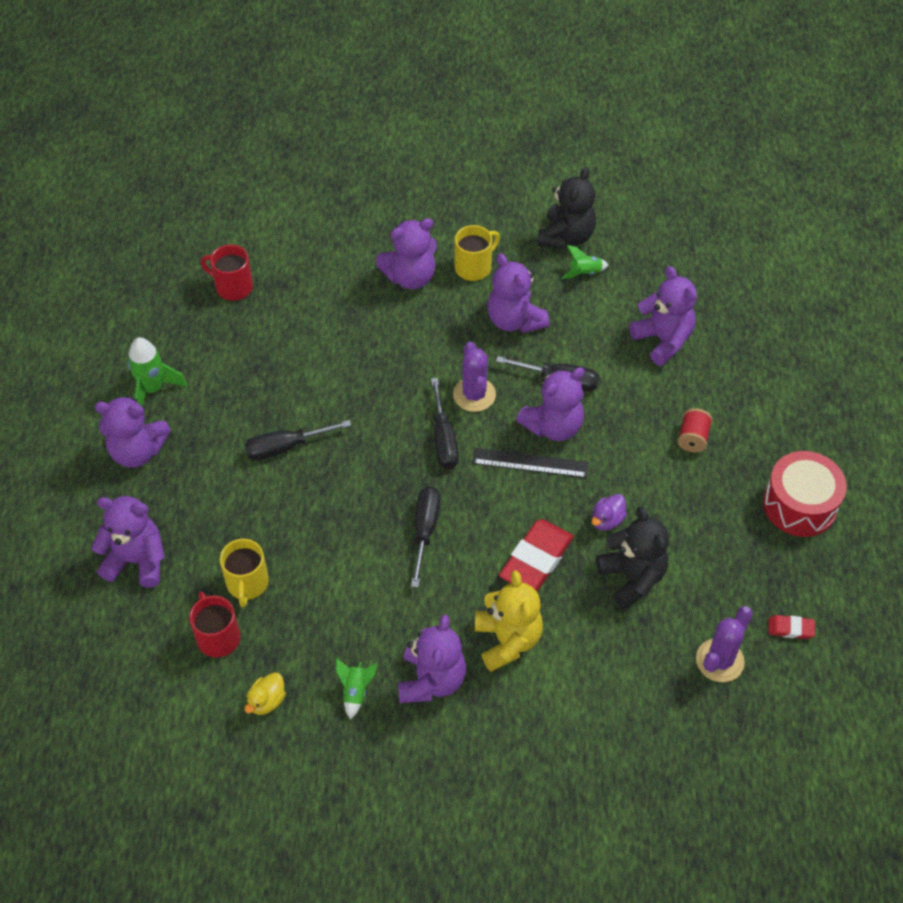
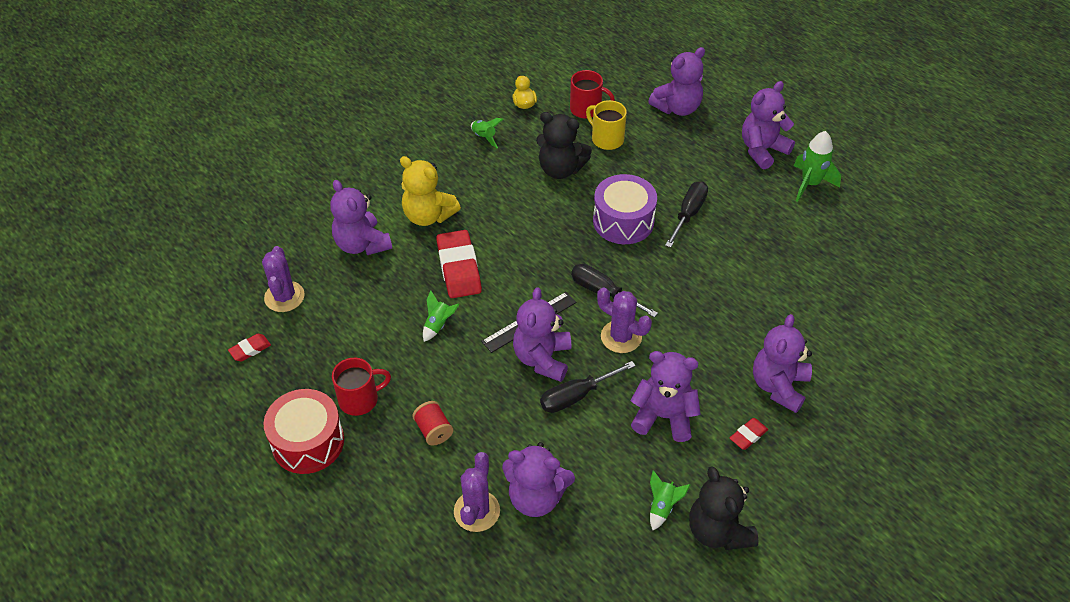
camera: 135 degrees right, 5 degrees down
(233, 287) = (873, 278): red mug -> red mug (360, 399)
(346, 486) = (623, 221): none -> purple drum
(425, 531) = (545, 233): black screwdriver -> none
(431, 680) = (449, 169): purple teddy bear -> purple teddy bear (362, 244)
(474, 267) = (748, 435): yellow mug -> red eraser
(607, 520) = (438, 325): purple duck -> green rocket
(632, 578) = (386, 303): black teddy bear -> black teddy bear (560, 169)
(713, 362) = (476, 511): none -> purple cactus

